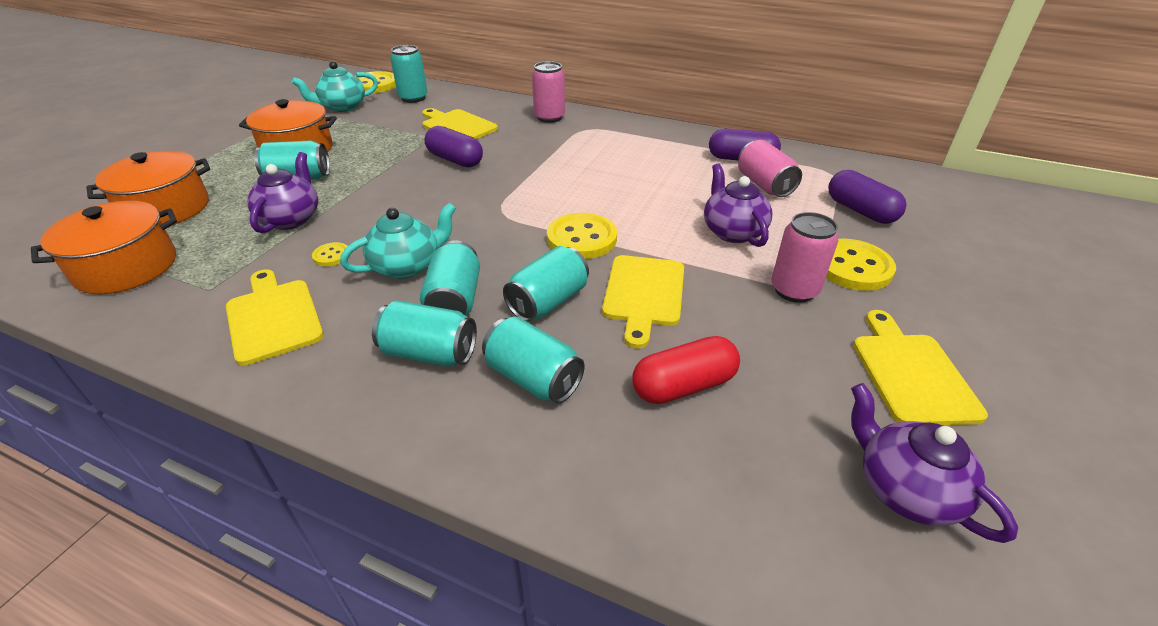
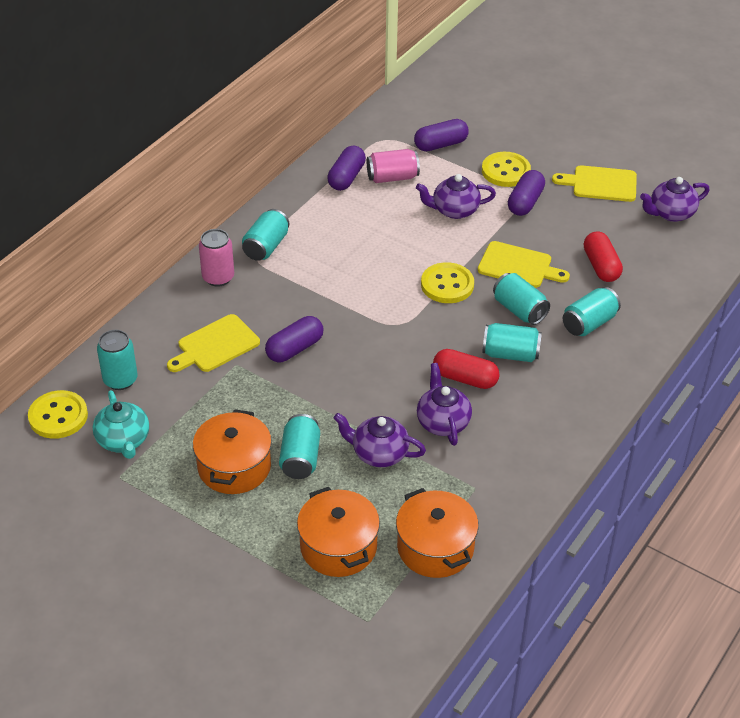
camera: 80 degrees left, 5 degrees up
(273, 317) = (515, 446): yellow cutting board -> none
(331, 255) = (442, 422): yellow button -> purple teapot
(407, 266) = (465, 378): turquoise teapot -> red capsule
(429, 353) = (562, 367): turquoise can -> turquoise can (266, 246)
(794, 290) = (525, 202): pink can -> purple capsule

